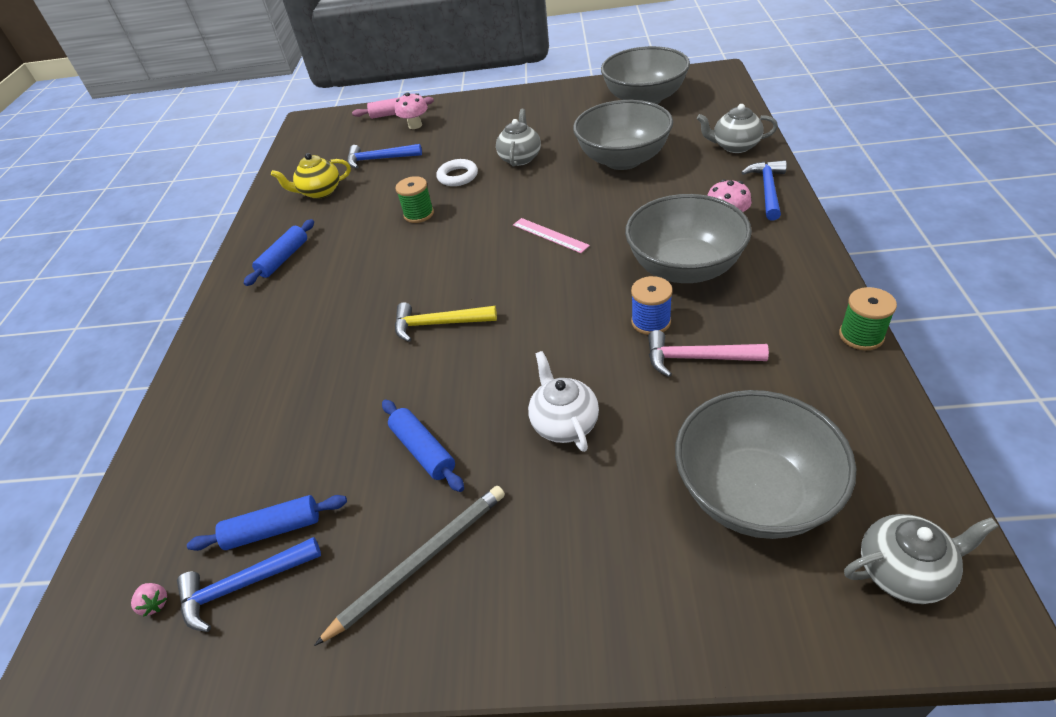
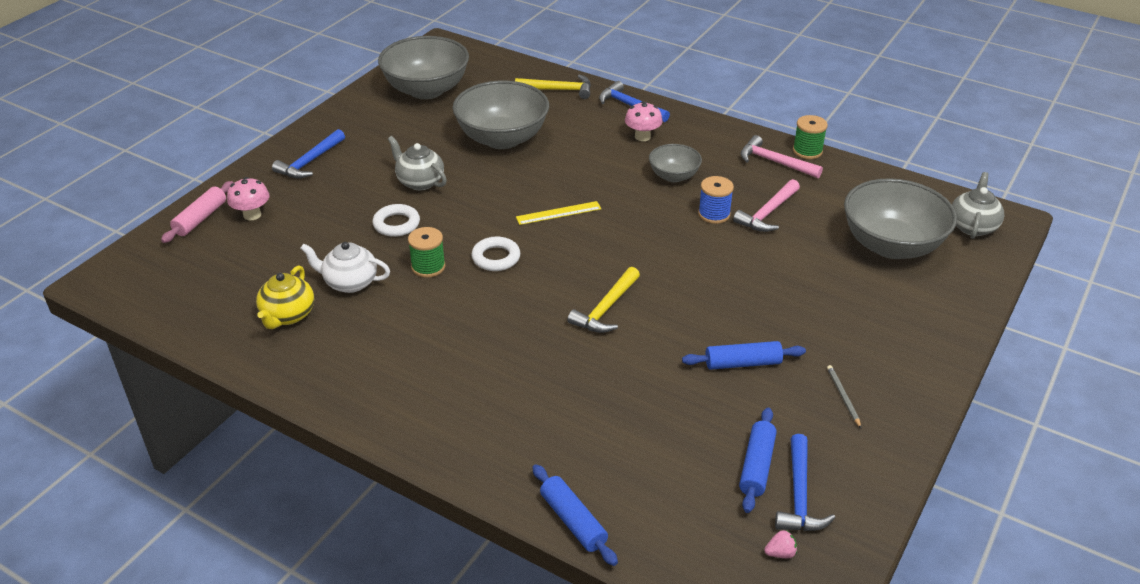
camera: 65 degrees left, 5 degrees down
(284, 259) = (385, 373): blue rolling pin -> blue rolling pin (573, 521)
(380, 159) = (285, 258): blue hammer -> blue hammer (310, 162)
(420, 561) = (843, 397): grey pencil -> grey pencil, size x0.49
(458, 236) = (496, 258): none -> white ring
(550, 235) = (558, 213): pink ruler -> yellow ruler
(564, 423) = (775, 290): white teapot -> white teapot (350, 282)
(684, 268) = (674, 176): grey bowl -> grey bowl, size x0.53
(735, 146) = (558, 90): grey teapot -> yellow hammer
(802, 321) = (775, 162): none -> pink hammer

